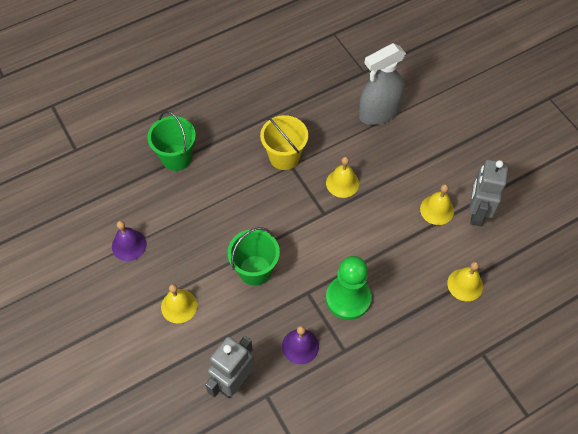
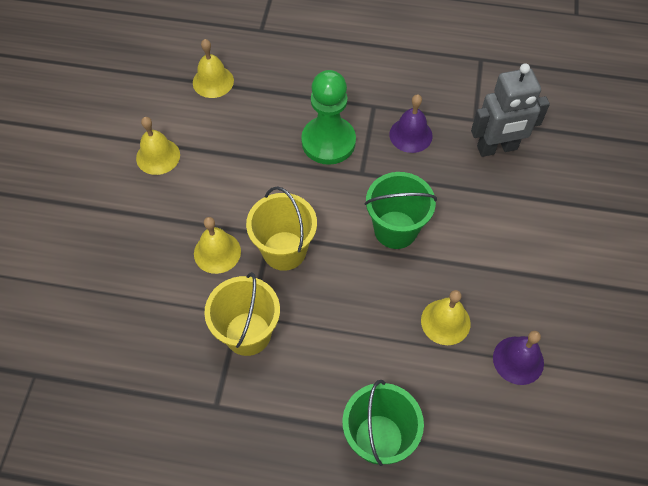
camera: 140 degrees left, 0 degrees up
(179, 306) = (504, 250): yellow bell -> yellow bell (445, 322)
(307, 210) = (284, 250): none -> yellow bucket
(379, 112) = (85, 304): grey spray bottle -> none
(477, 212) = (126, 127): grey robot -> none

